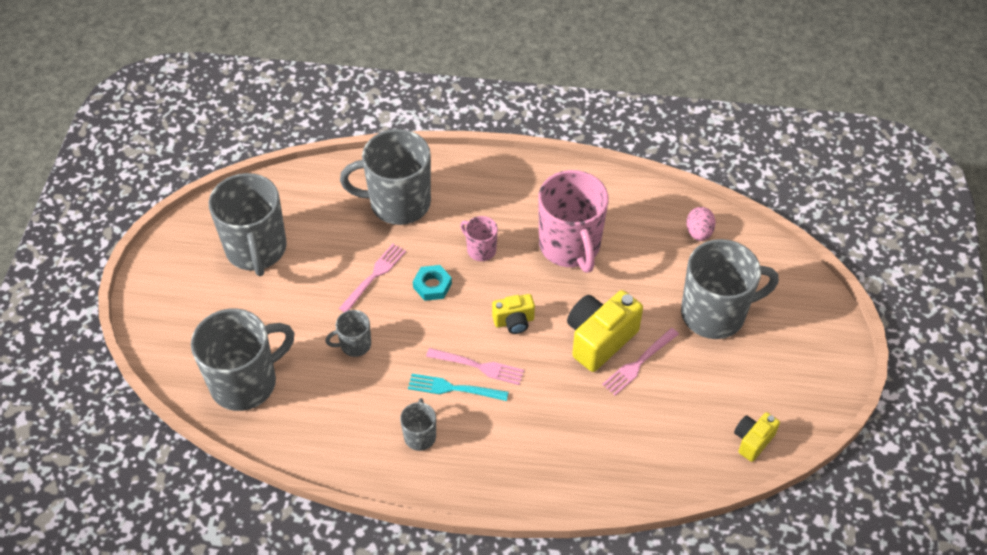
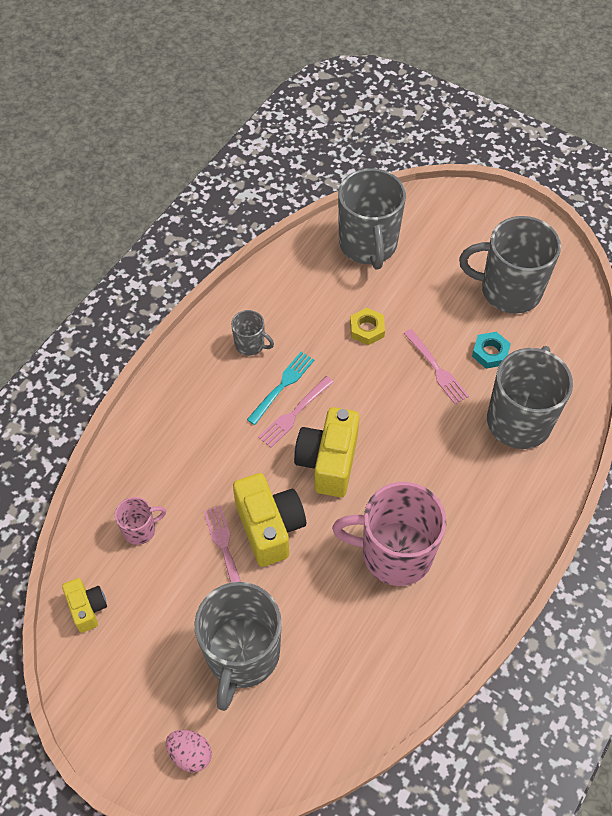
camera: 115 degrees right, 5 degrees up
(354, 345) = (367, 329): grey mug -> yellow nut
(432, 285) = (403, 411): turquoise nut -> turquoise nut (490, 353)
(480, 249) = (428, 468): pink mug -> pink mug (140, 529)
(514, 321) = (328, 462): yellow camera -> yellow camera, size x1.77
(699, 232) = (353, 698): pink egg -> pink egg (190, 754)

